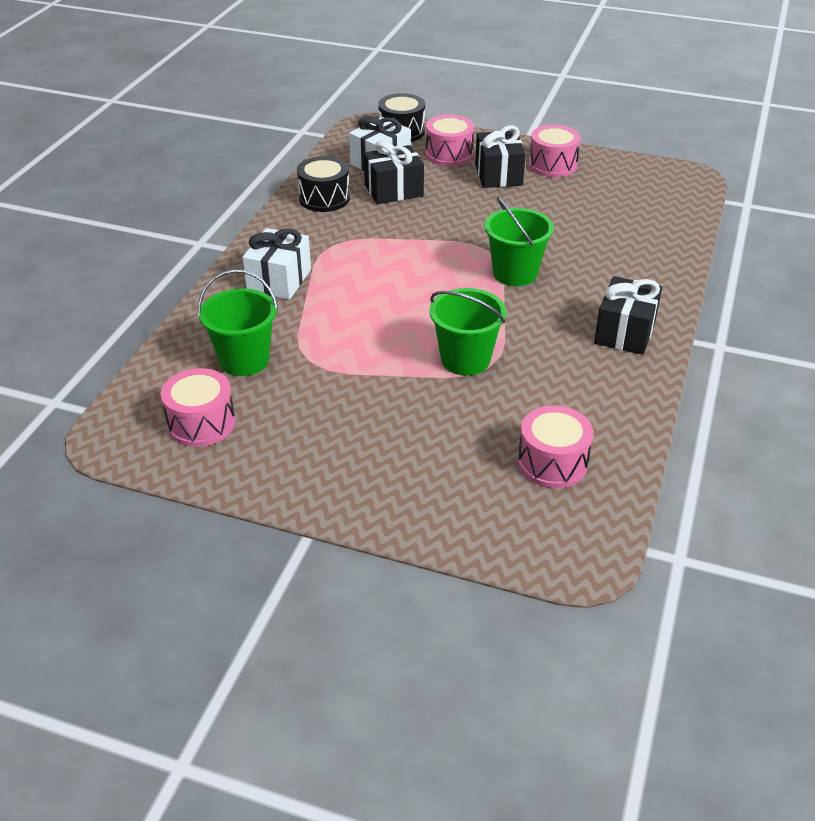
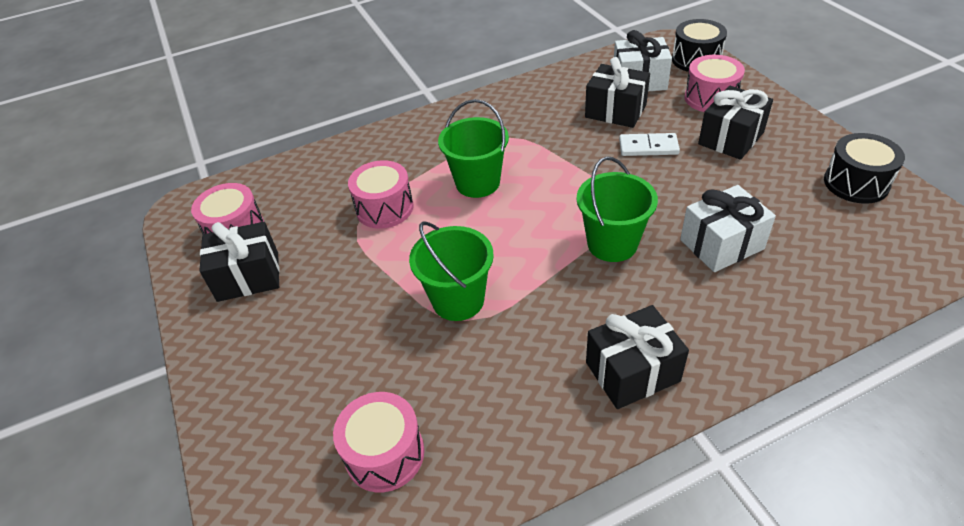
camera: 50 degrees right, 5 degrees up
(244, 360) = (322, 198): green bucket -> green bucket (477, 183)
(273, 442) = (248, 276): none -> black gift
(279, 280) = (428, 147): white gift -> white gift (721, 244)
(324, 198) = (552, 93): black drum -> black drum (856, 183)
(452, 204) = (648, 147): none -> white domino
(552, 165) = (802, 153): pink drum -> pink drum (384, 208)

